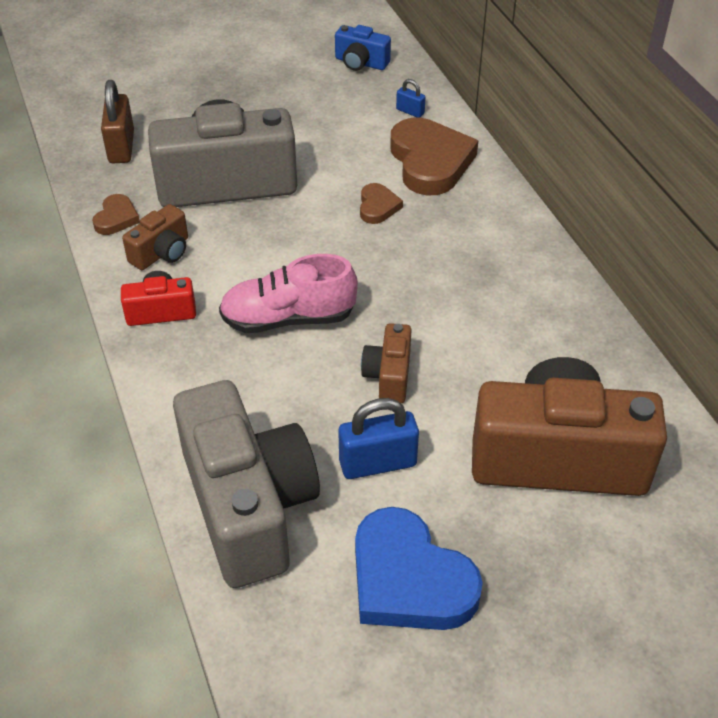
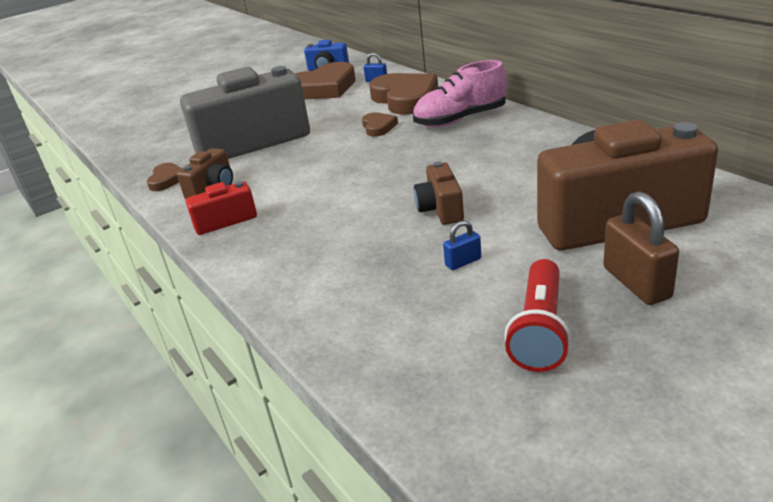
camera: 10 degrees left, 15 degrees down
(121, 147) = (158, 144): brown padlock -> brown padlock (636, 283)
(248, 506) = (359, 320): grey camera -> none
(288, 318) = (337, 198): pink shoe -> pink shoe (460, 119)
(341, 103) = (323, 88): none -> brown heart
(377, 463) = (463, 262): blue padlock -> blue padlock, size x0.52
(409, 579) = (540, 330): blue heart -> red flashlight

